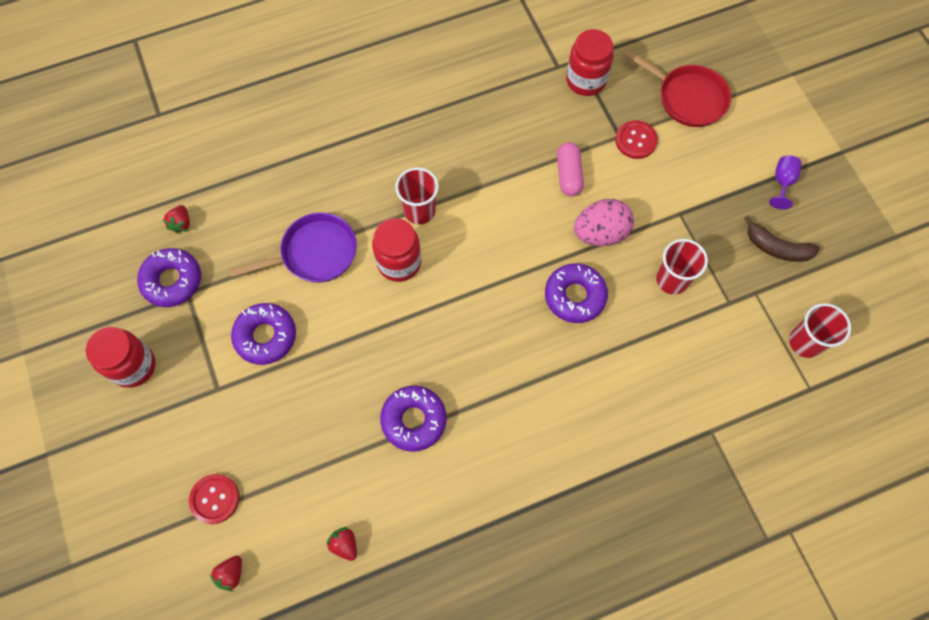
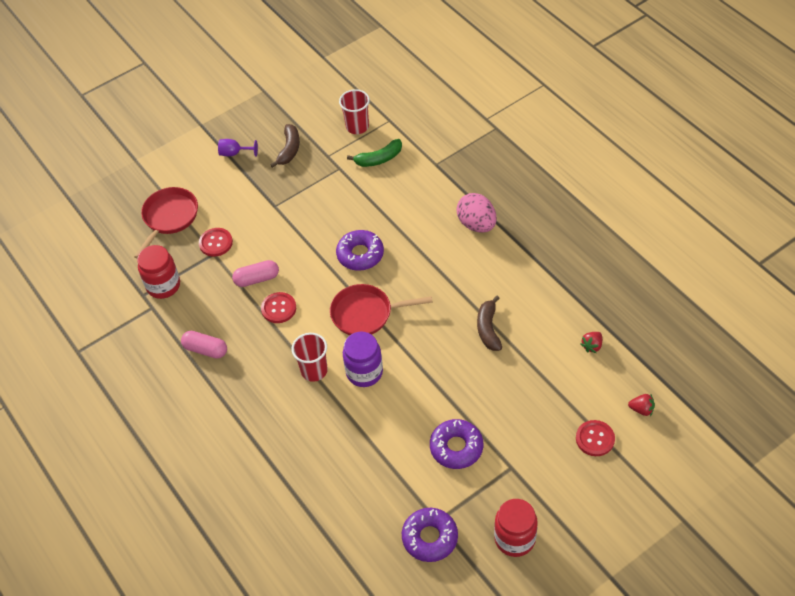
camera: 100 degrees left, 15 degrees down
(181, 223) = (373, 551): red strawberry -> none
(314, 253) = (373, 435): purple pan -> none
(399, 262) = (364, 372): red jar -> purple jar
(414, 420) = (488, 329): purple donut -> brown banana
(481, 282) = (366, 314): none -> red pan
(484, 109) = (205, 349): none -> pink capsule
(518, 190) = (278, 308): none -> red button
(600, 233) = (303, 249): pink egg -> pink egg (476, 224)
(672, 280) = (331, 202): red cup -> none
(737, 357) = (379, 159): none -> green banana

